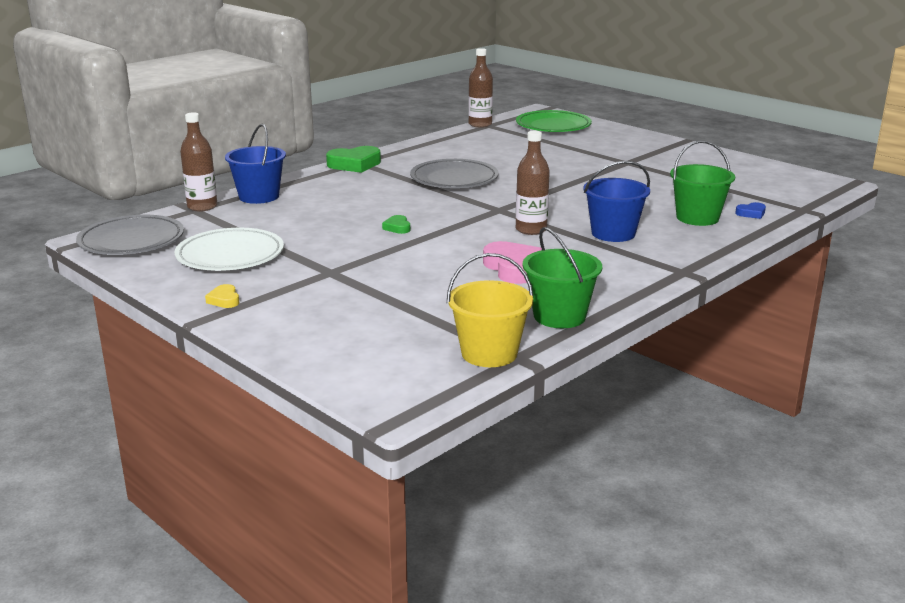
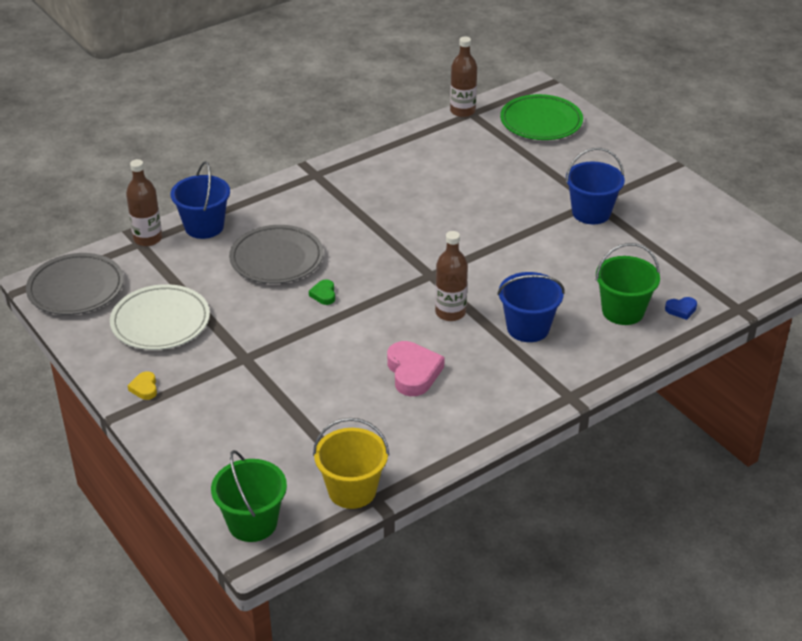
camera: 10 degrees right, 15 degrees up
(354, 164) = (310, 178): green heart -> none
(454, 179) = (403, 216): grey plate -> grey plate (276, 259)
(559, 316) = (430, 448): green bucket -> green bucket (252, 523)
(629, 167) = (591, 212): none -> blue bucket

